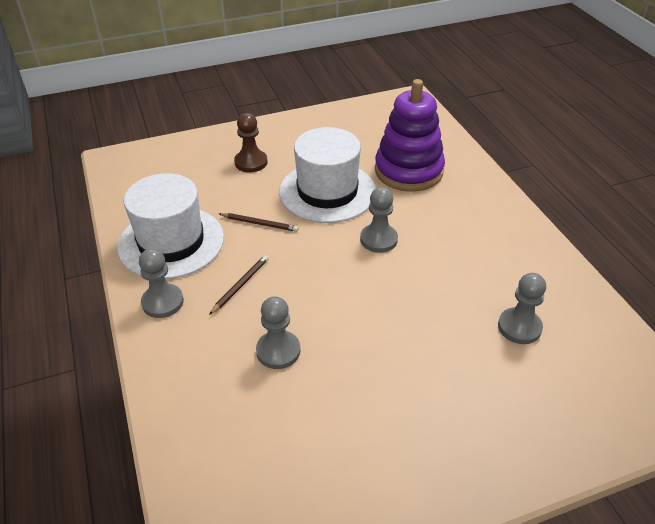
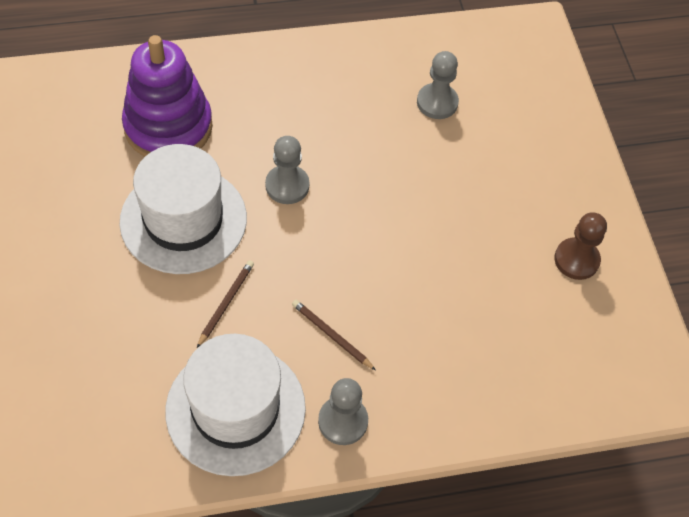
camera: 85 degrees left, 15 degrees up
(251, 162) = (89, 299): brown pawn -> brown pawn (576, 260)
(278, 351) = (435, 309): grey pawn -> none

